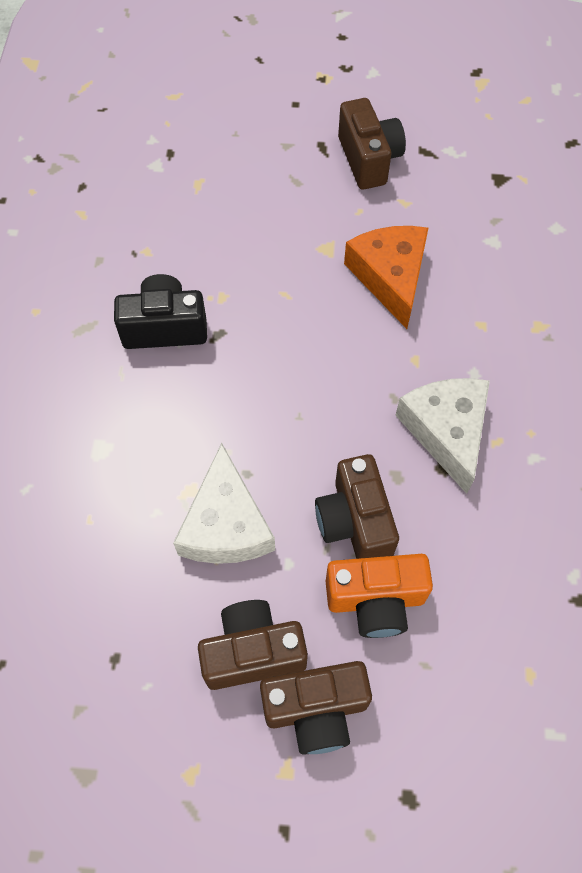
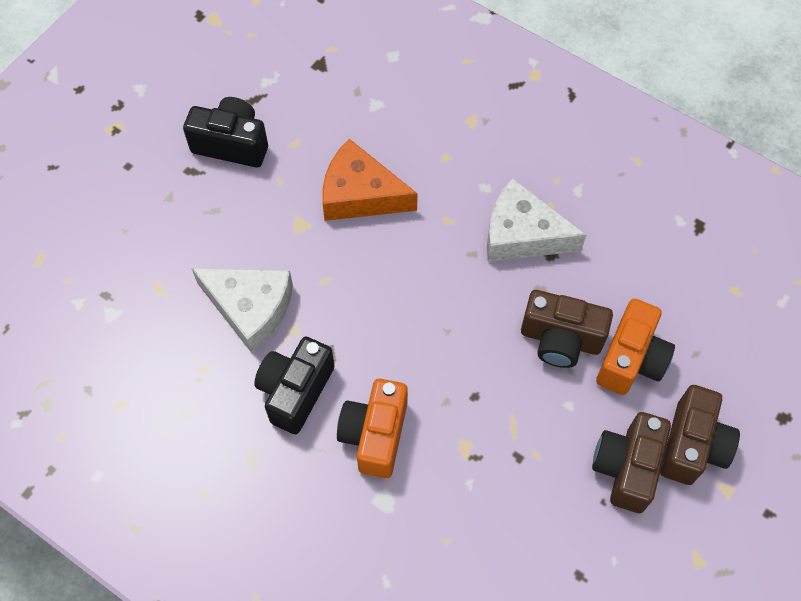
camera: 60 degrees left, 0 degrees up
(159, 409) = (375, 435): none -> orange camera
(226, 524) = (511, 434): white cheese -> white cheese (250, 308)
(368, 159) = (232, 144): brown camera -> black camera

